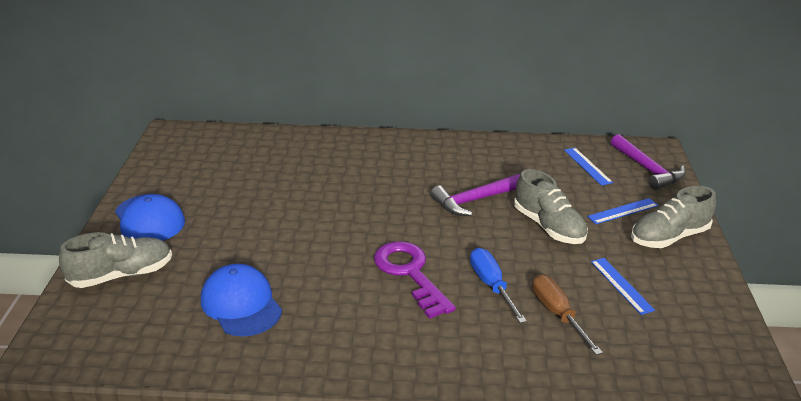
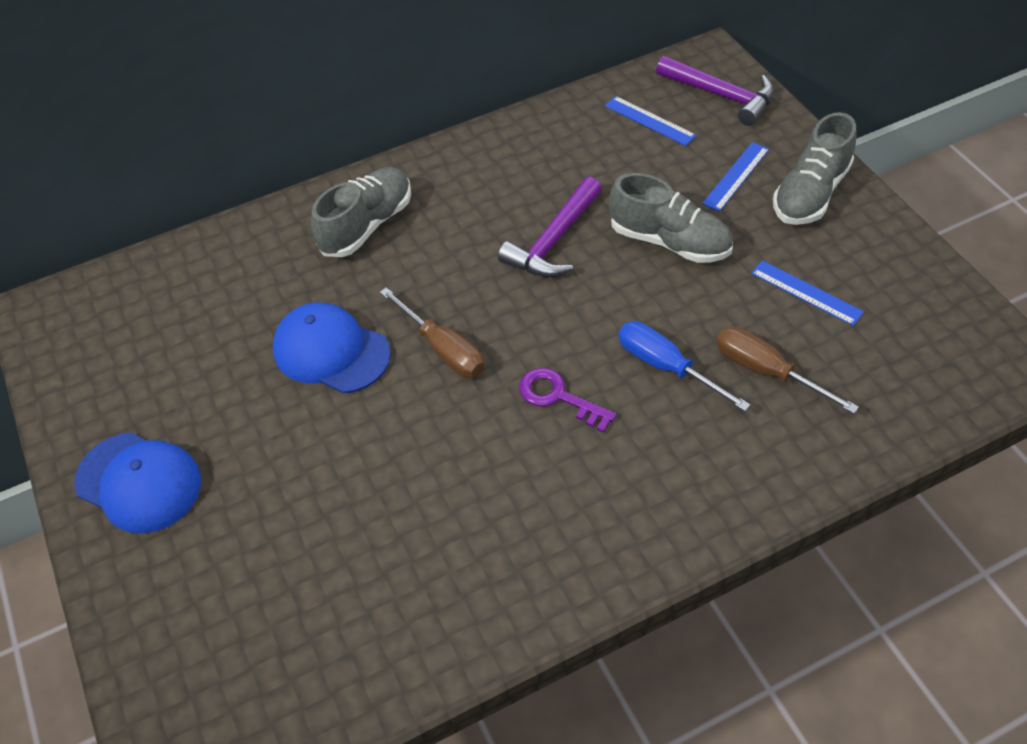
camera: 25 degrees left, 20 degrees up
(121, 275) = (179, 597): grey shoe -> grey shoe (367, 225)
(241, 304) = (384, 556): blue cap -> blue cap (331, 351)
(362, 225) = (443, 349): none -> brown screwdriver
(410, 273) = (558, 397): purple key -> purple key, size x0.62

